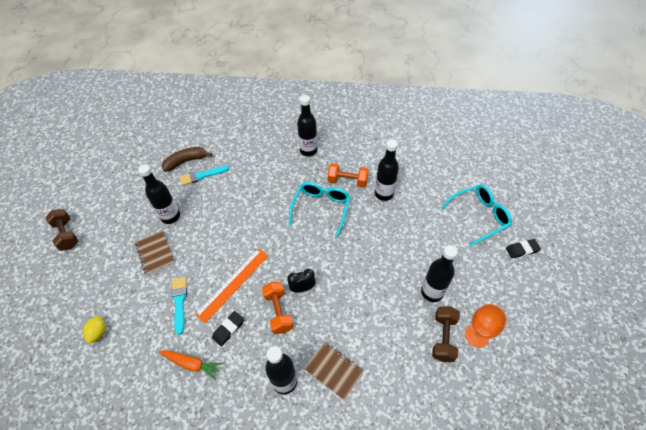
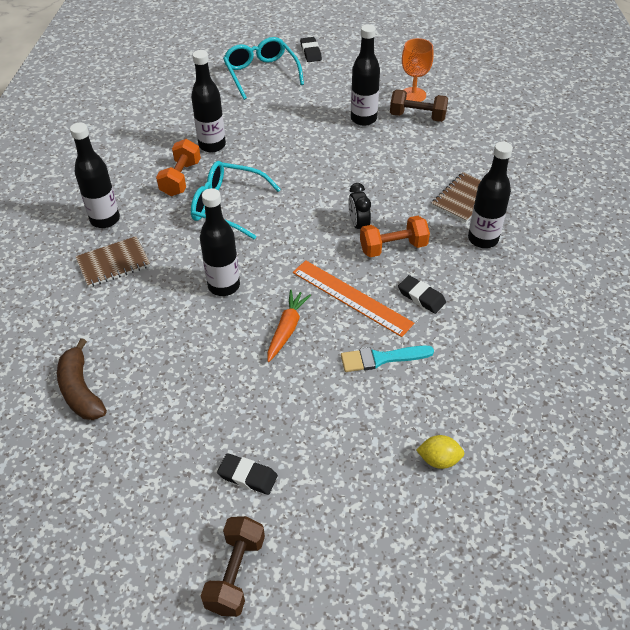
camera: 90 degrees left, 5 degrees down
(67, 235) = (235, 573): brown dumbbell -> brown dumbbell turned 45 degrees counterclockwise
(117, 235) = (247, 476): none -> black eraser
(155, 253) = (292, 406): brown notebook -> brown notebook (113, 263)
(170, 216) = (215, 395): black bottle -> black bottle (224, 286)
(192, 364) = (473, 331): orange carrot -> orange carrot (287, 329)
(202, 176) = (125, 360): turquoise brush -> none

